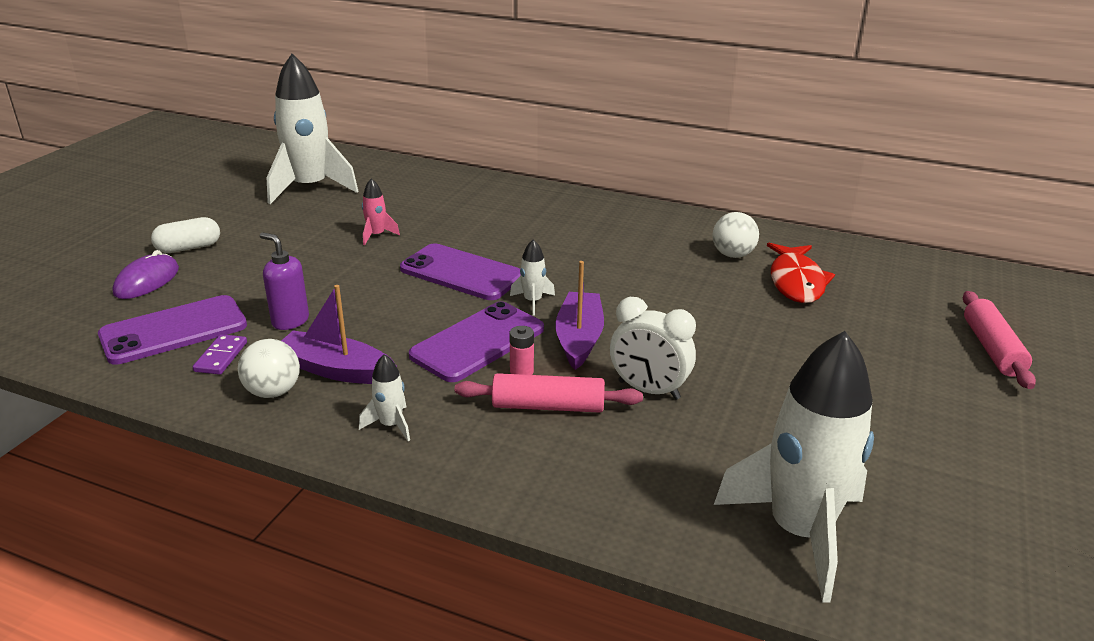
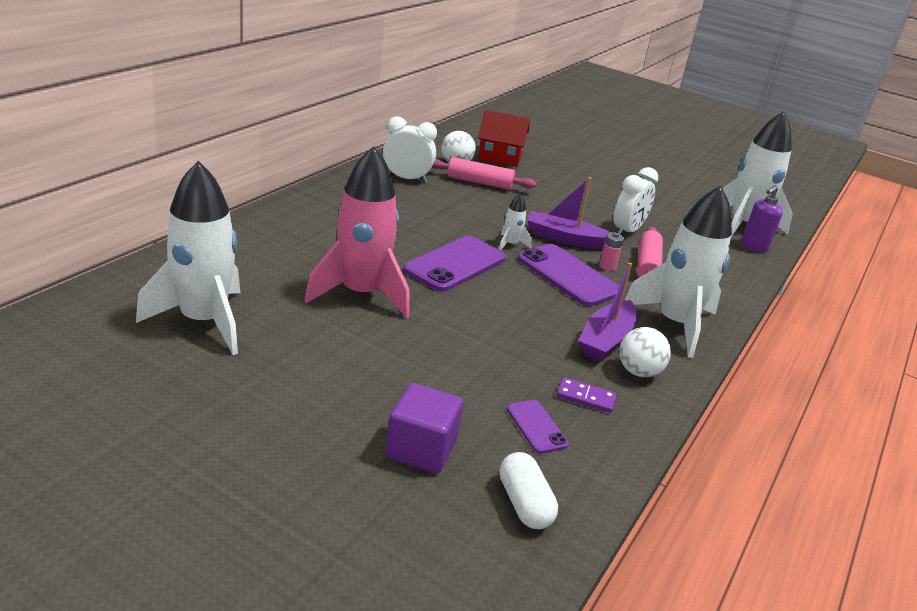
camera: 85 degrees left, 0 degrees up
(147, 281) = (421, 449): purple mouse -> purple cube
(174, 330) = (536, 426): purple phone -> purple phone, size x0.52
(189, 248) = (341, 418): white capsule -> white capsule (524, 504)
(290, 321) = (526, 356): purple soap dispenser -> purple soap dispenser (754, 247)
(376, 235) = (361, 294): pink rocket -> pink rocket, size x2.40
(391, 425) = (675, 324): white rocket -> white rocket, size x2.40
(651, 231) = (406, 179): none -> white clock
(796, 282) = (500, 157): red fish -> red house
(991, 349) = (583, 138): pink rolling pin -> pink rolling pin (479, 182)

